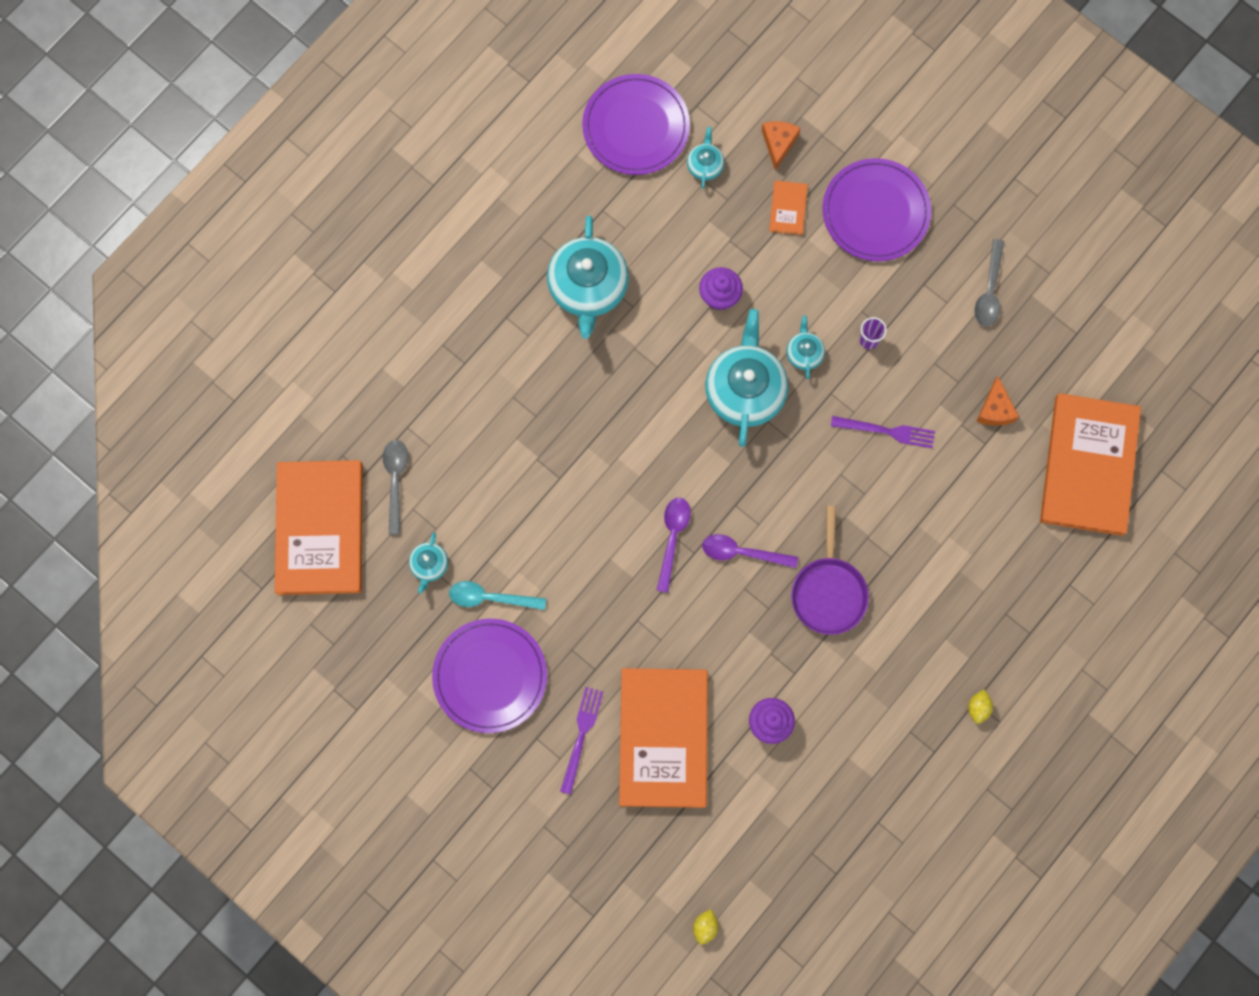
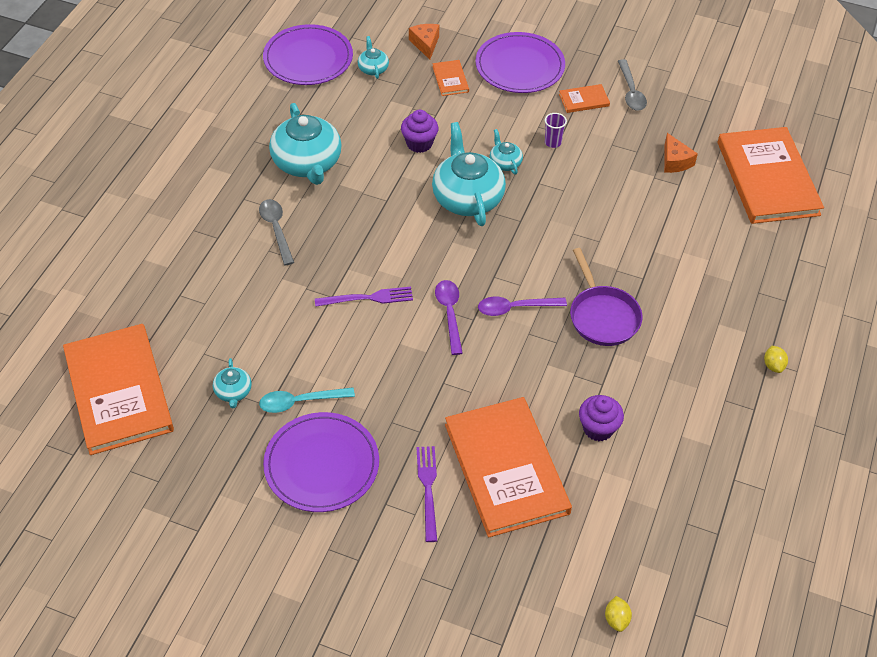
camera: 20 degrees left, 25 degrees down
(396, 481) = (181, 336): grey spoon -> grey spoon (276, 229)
(887, 431) = (596, 196): purple fork -> purple fork (368, 298)
(929, 287) = (584, 100): none -> orange book

